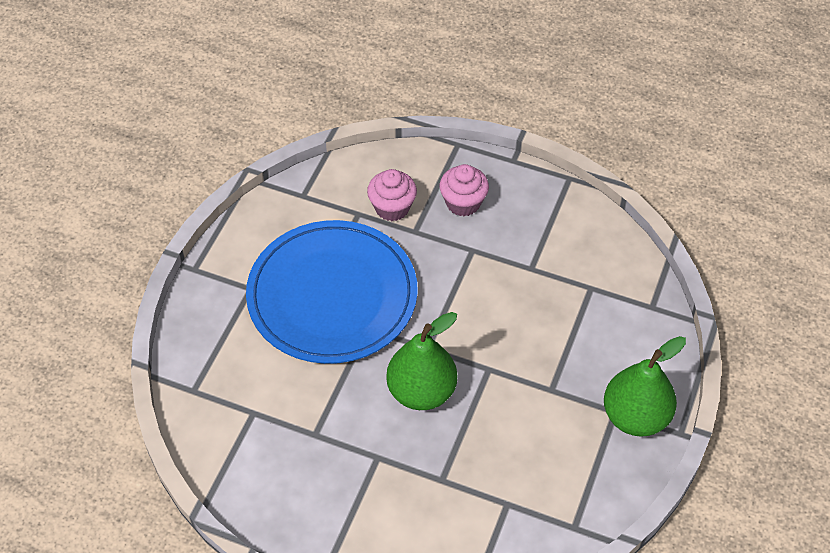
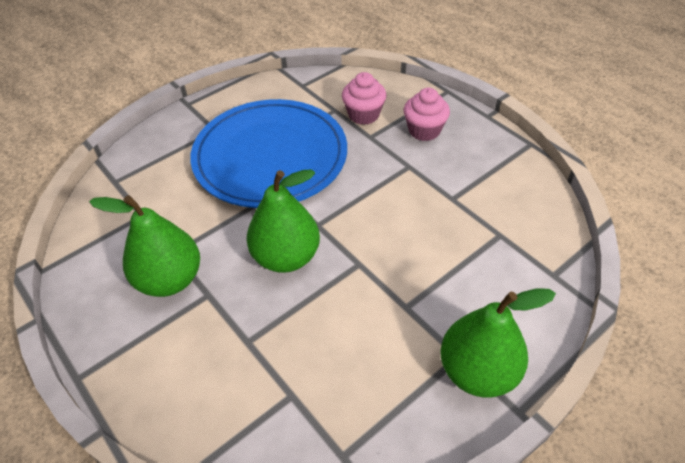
camera: 30 degrees right, 5 degrees down
(332, 460) = (170, 279): none -> green pear

